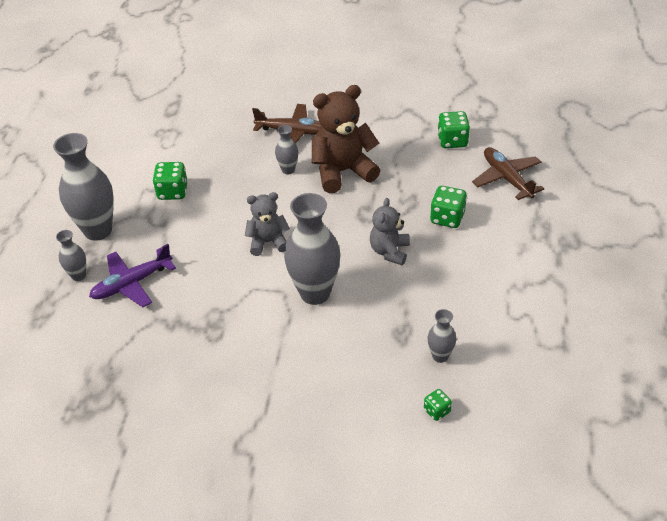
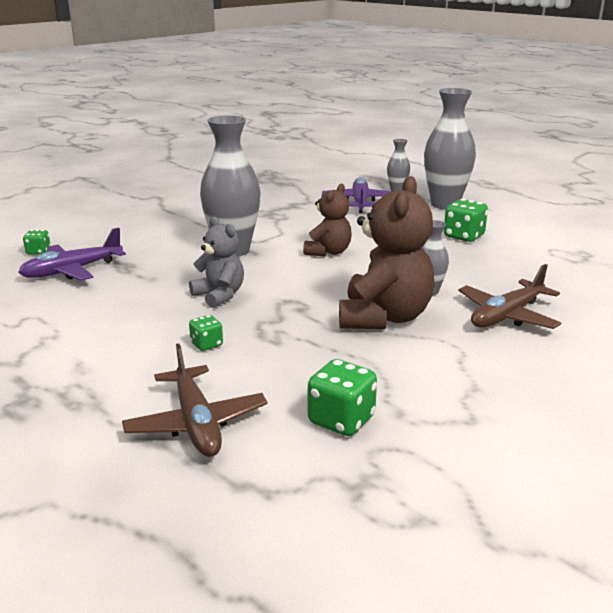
camera: 125 degrees right, 20 degrees down
(268, 242) = (328, 252): grey teddy bear -> brown teddy bear
(440, 356) = (72, 271): grey vase -> purple plane
(447, 218) = (206, 344): green dice -> green dice, size x0.58
(507, 178) = (196, 423): brown plane -> brown plane turned 60 degrees clockwise

